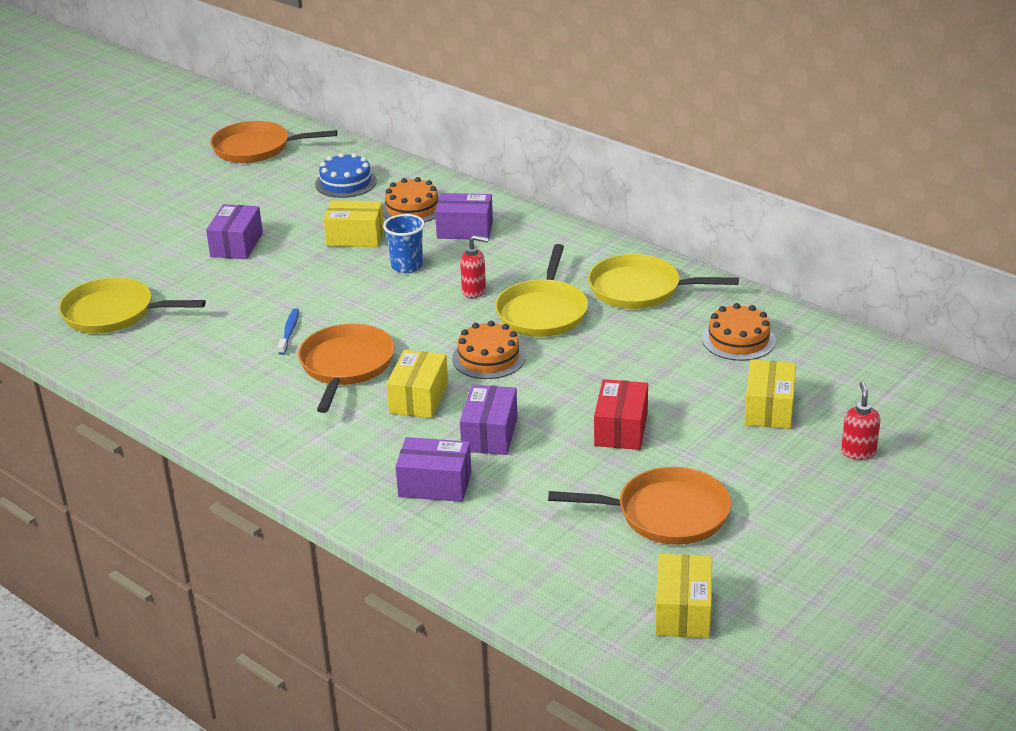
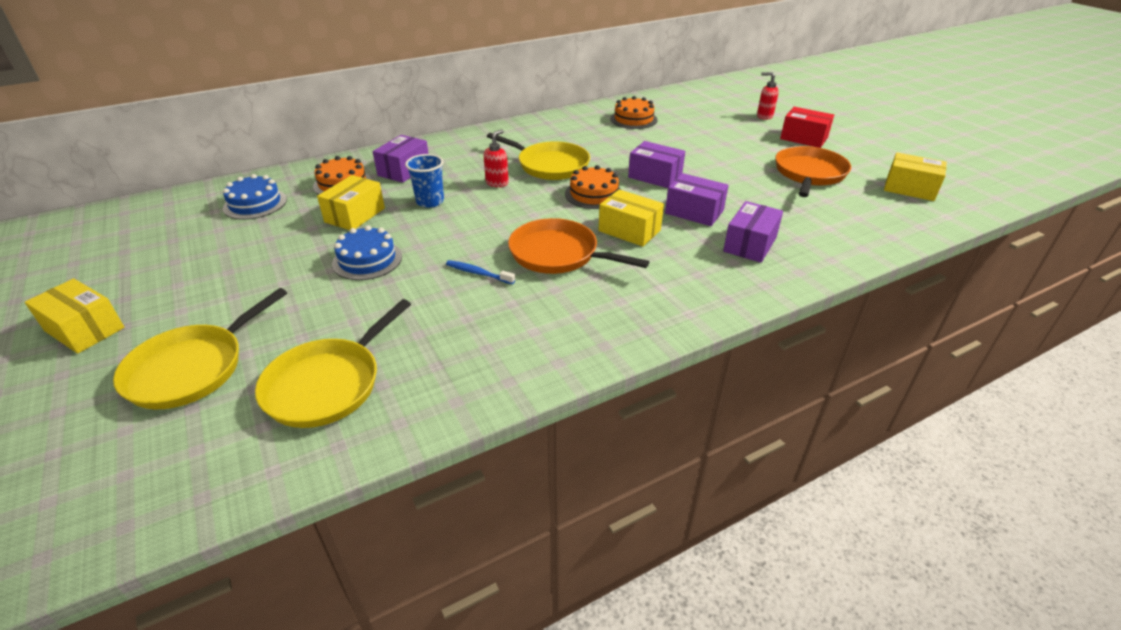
camera: 70 degrees left, 5 degrees up
(236, 245) = (286, 278): purple box -> purple box (655, 176)
(256, 148) = (111, 237): orange pan -> none
(282, 270) = (367, 260): none -> blue cake
(621, 429) = (711, 169): red box -> red box (803, 138)
(639, 289) = (551, 132): yellow pan -> yellow pan (191, 369)
(769, 409) = (711, 127): yellow box -> yellow box (85, 329)

